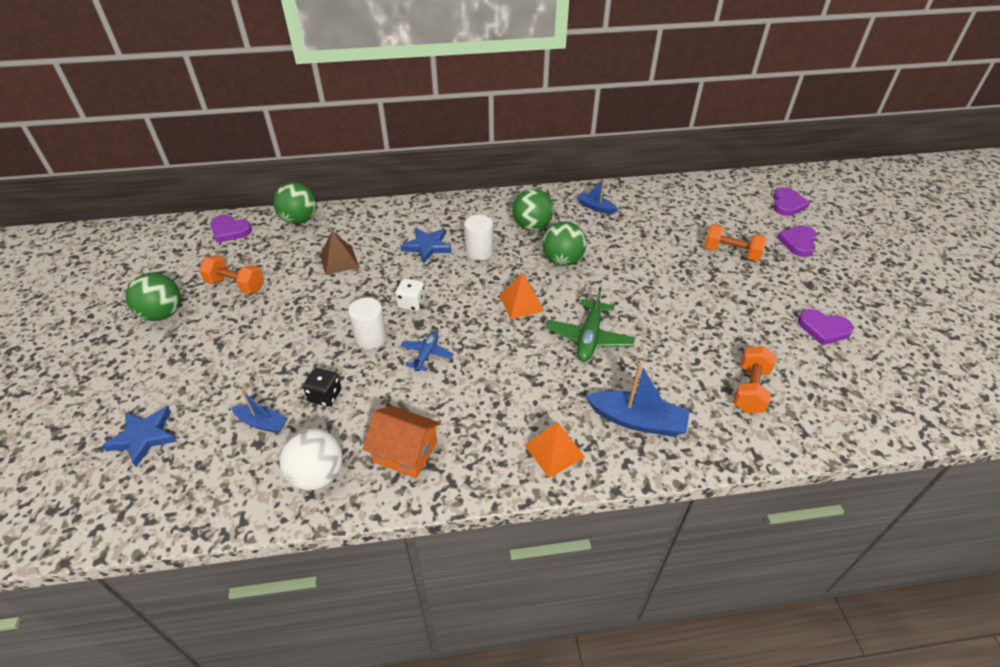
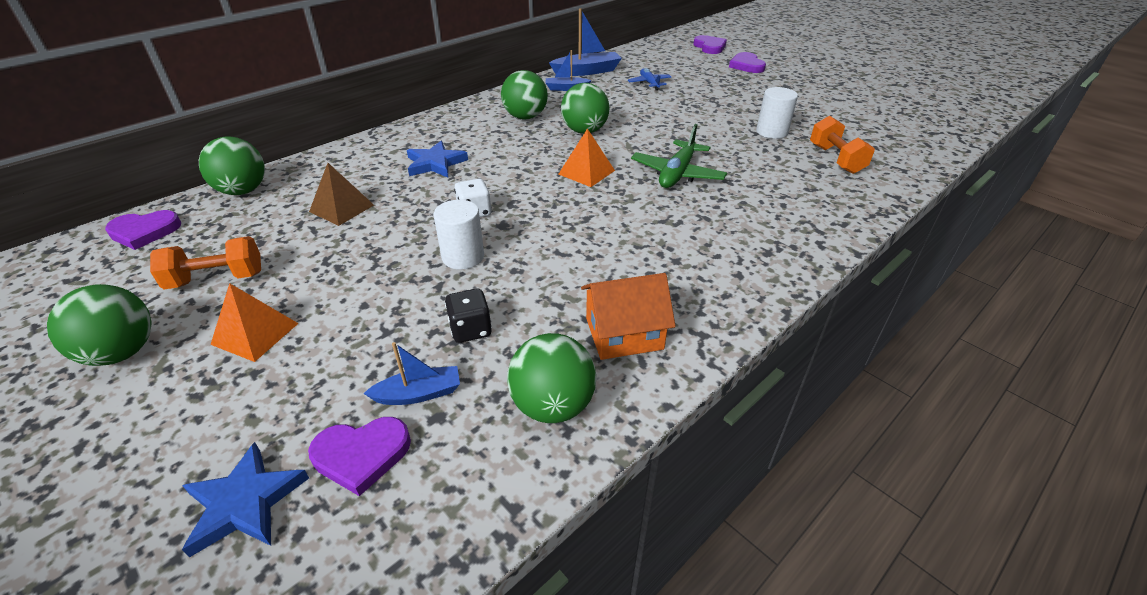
camera: 35 degrees left, 5 degrees down
(318, 475) = (552, 405): white ball -> green ball
(426, 354) = (543, 245): blue plane -> blue plane (649, 83)
(479, 252) = (496, 150): white cylinder -> white cylinder (771, 132)
(554, 451) = (756, 263): orange pyramid -> orange pyramid (255, 333)
(589, 337) = (677, 174): green plane -> green plane turned 45 degrees clockwise
(637, 420) = (789, 212): blue boat -> blue boat (587, 71)
(731, 253) = (710, 85): orange dumbbell -> none
(823, 329) = (829, 107): purple heart -> purple heart (361, 455)

